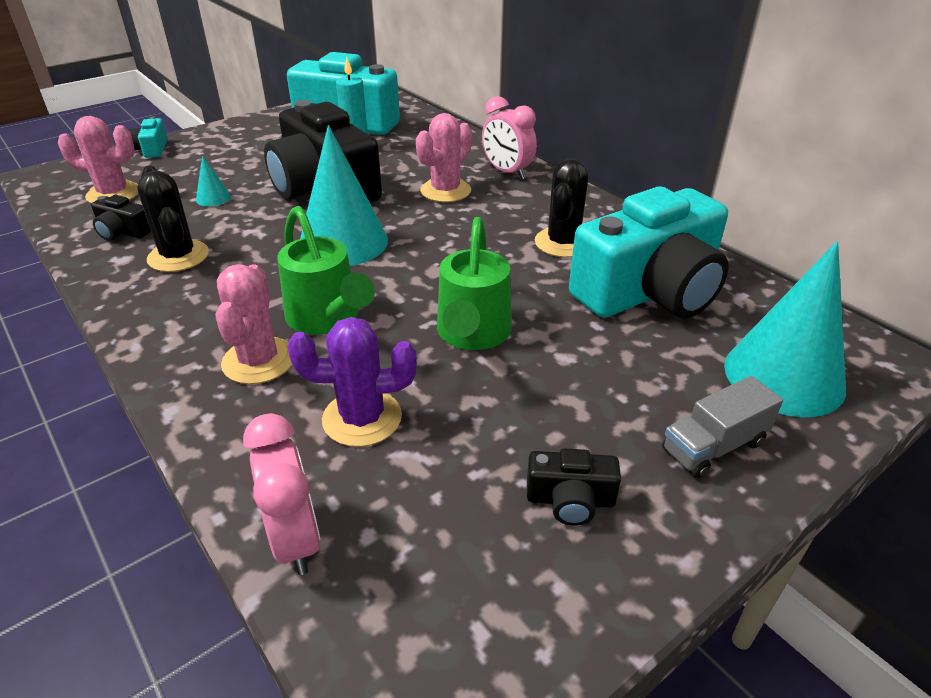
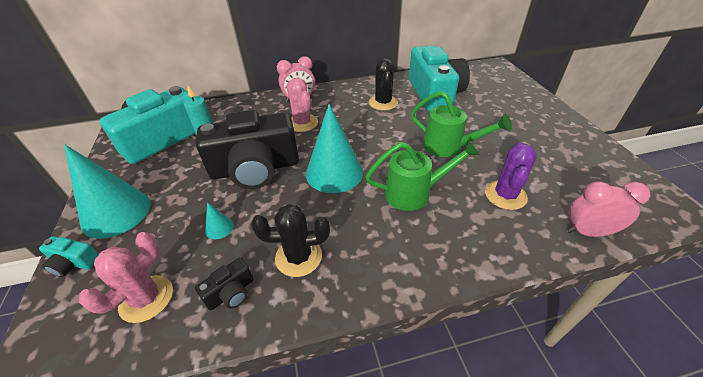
camera: 65 degrees left, 5 degrees up
(259, 361) = (446, 227): pink cactus -> none
(563, 243) = (383, 103): black cactus -> black cactus turned 45 degrees clockwise
(570, 500) = (562, 149): black camera -> none
(714, 446) = (535, 111): grey truck -> none
(784, 376) = (499, 85): turquoise cone -> turquoise cone (116, 213)

